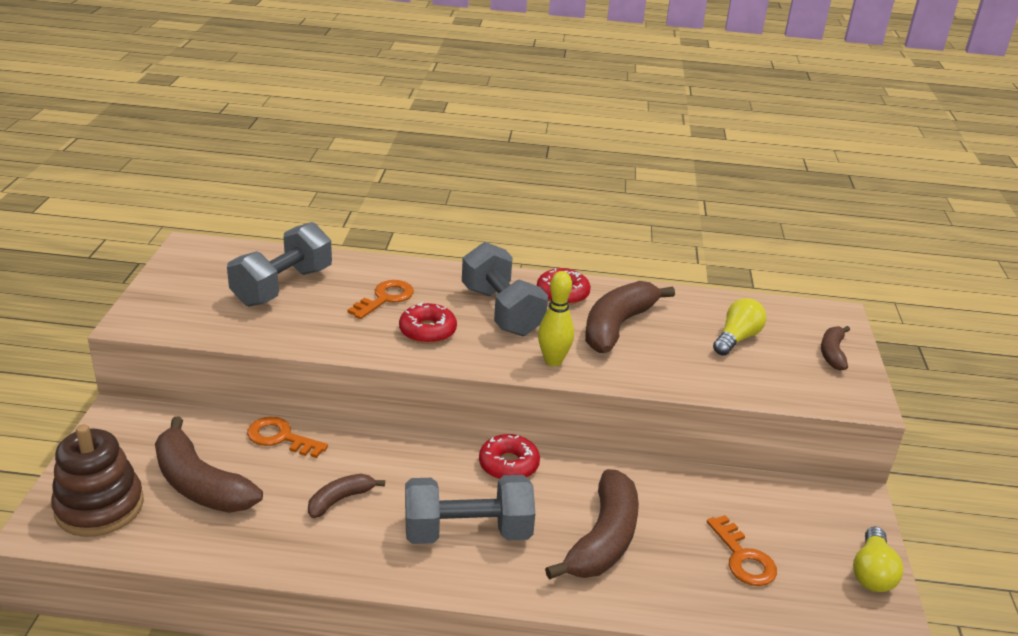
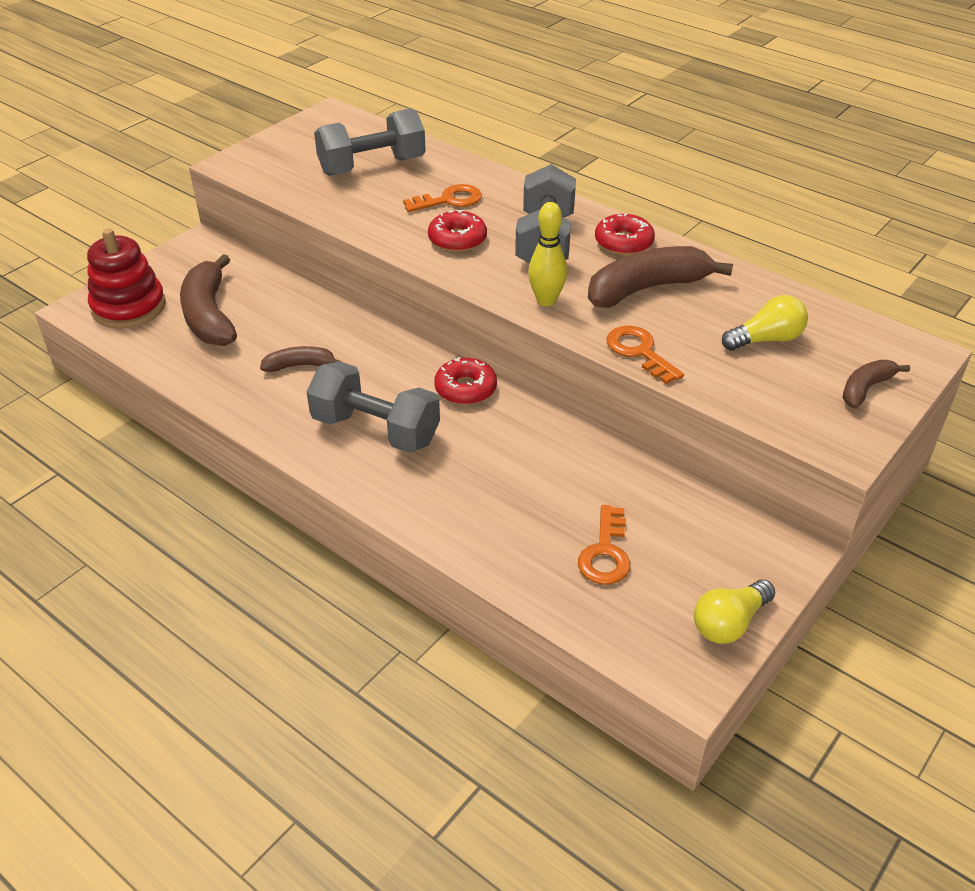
camera: 35 degrees right, 10 degrees up
(99, 507) = (129, 307): brown stacking toy -> red stacking toy
(281, 438) = (300, 300): orange key -> orange key (639, 352)
(603, 539) = (487, 482): brown banana -> none

